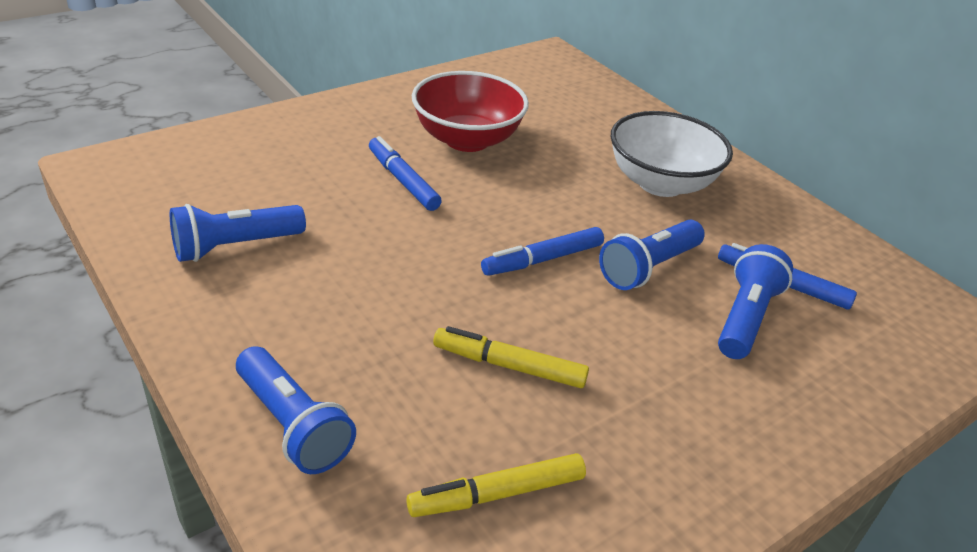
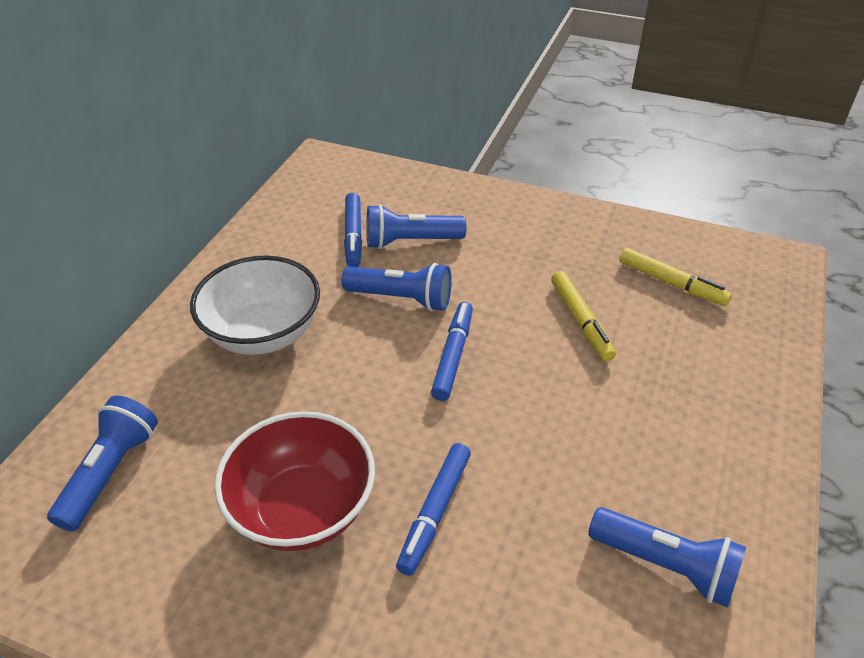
camera: 120 degrees left, 5 degrees up
(293, 425) = (748, 388): blue flashlight -> blue flashlight (111, 472)
(542, 260) = (453, 355): blue marker -> blue marker turned 105 degrees counterclockwise

